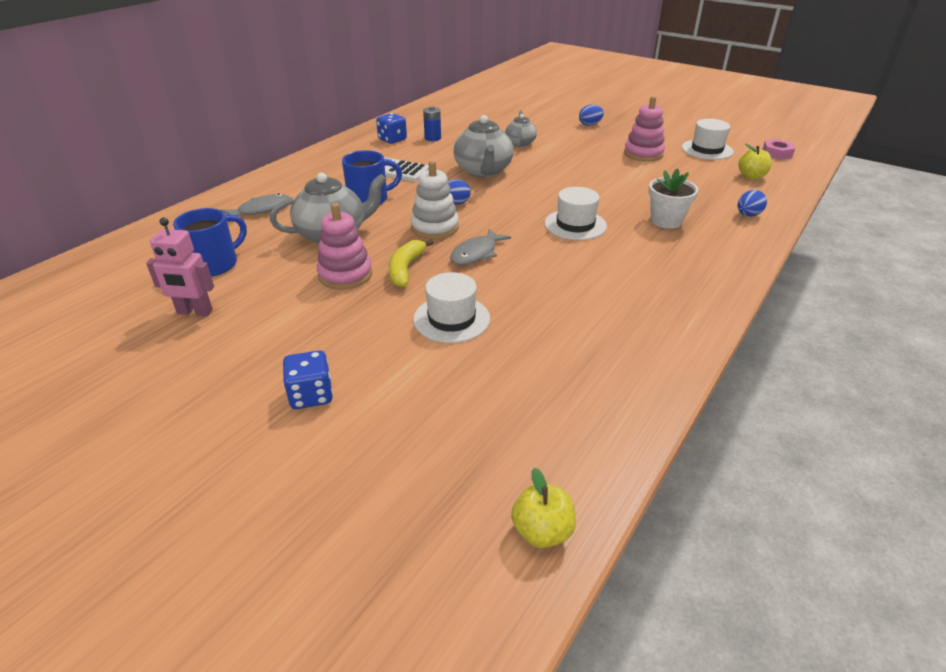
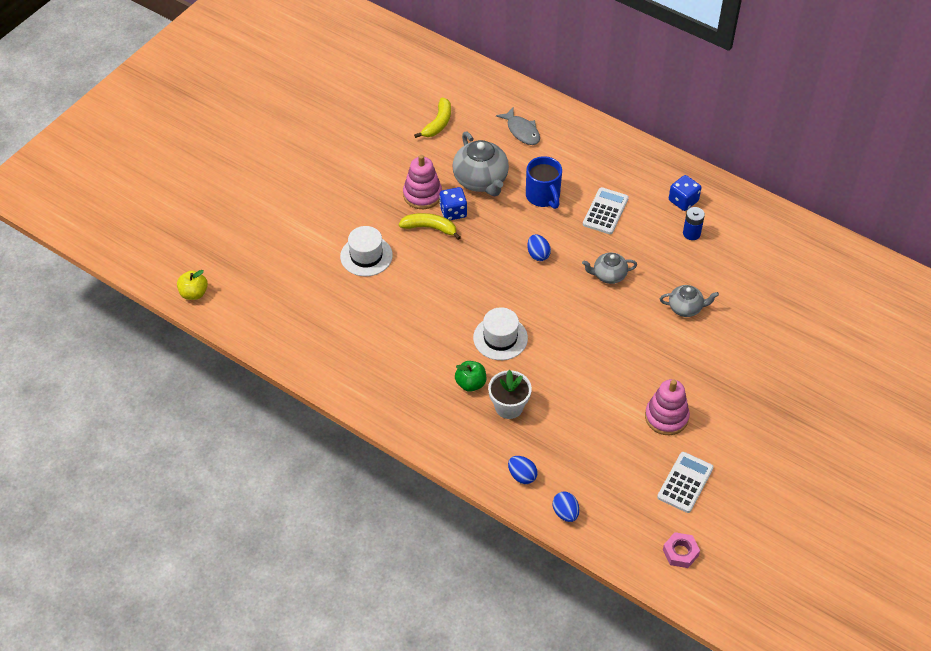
camera: 90 degrees right, 15 degrees up
(194, 312) = (380, 127): pink robot -> none
(215, 264) = (438, 123): blue mug -> yellow banana
(311, 395) = (297, 195): blue dice -> blue dice (453, 212)
(435, 228) = (493, 242): white stacking toy -> none
(476, 253) = (452, 269): grey fish -> none
(483, 171) = (609, 275): grey teapot -> grey teapot, size x0.58
(590, 124) = (752, 378): blue egg -> blue egg (565, 513)
(644, 242) = (470, 383): none -> green apple
(707, 150) = (685, 482): white hat -> white calculator
(751, 176) = (612, 506): yellow apple -> none

